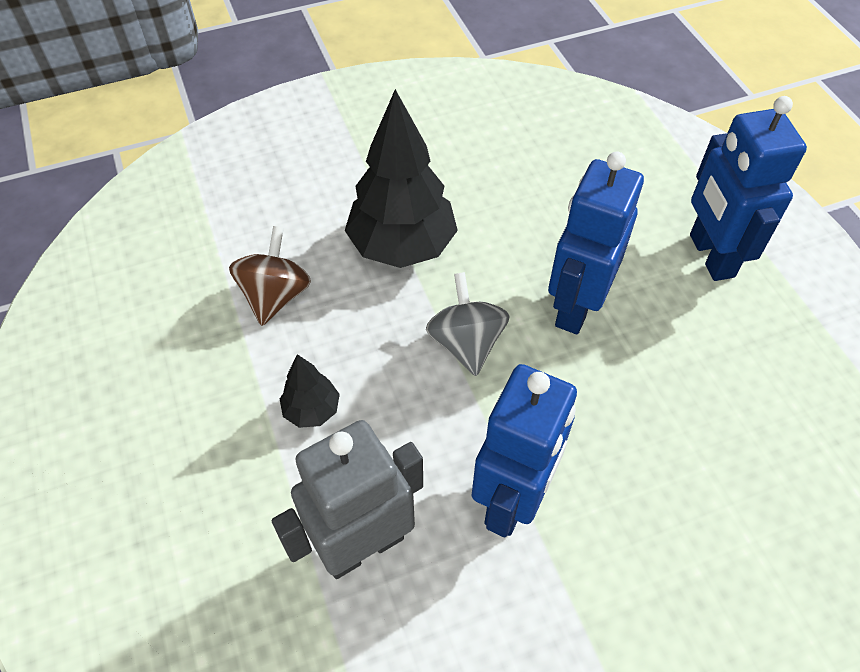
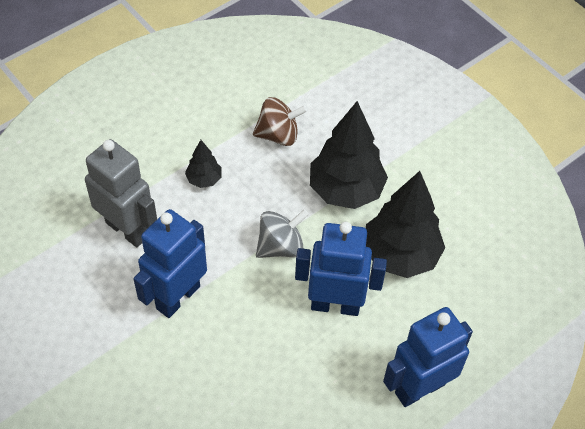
camera: 70 degrees right, 0 degrees up
(513, 498) = (177, 297): blue robot -> blue robot turned 120 degrees clockwise
(520, 220) = (400, 255): none -> black tree

